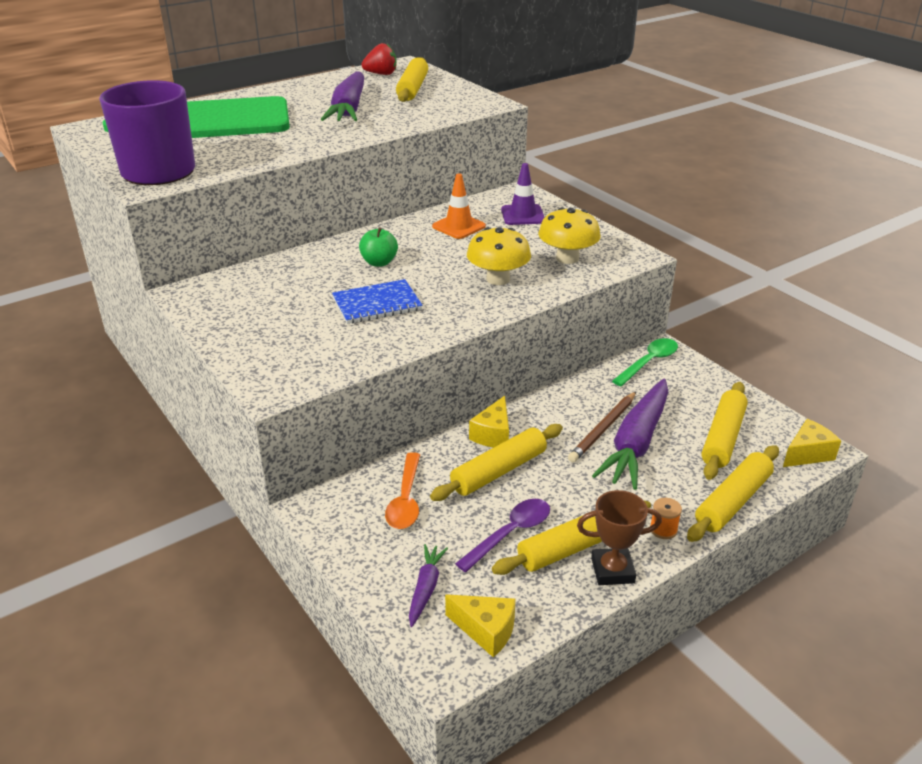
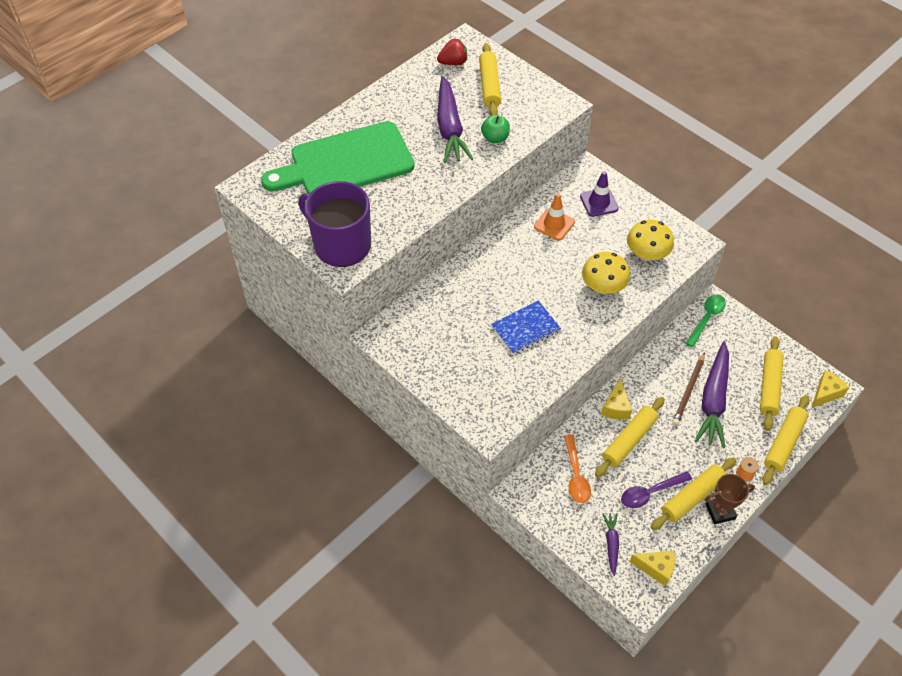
camera: 10 degrees left, 20 degrees up
(379, 262) = (509, 279): green apple -> green apple (495, 138)
(510, 533) = (650, 492): purple spoon -> purple spoon turned 150 degrees counterclockwise

